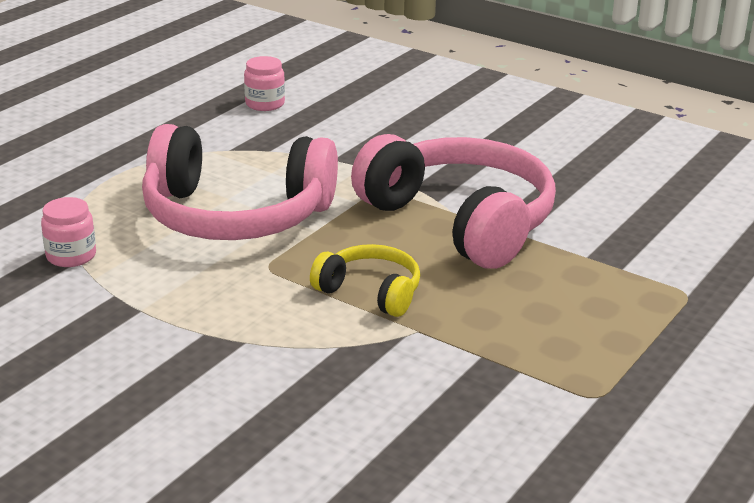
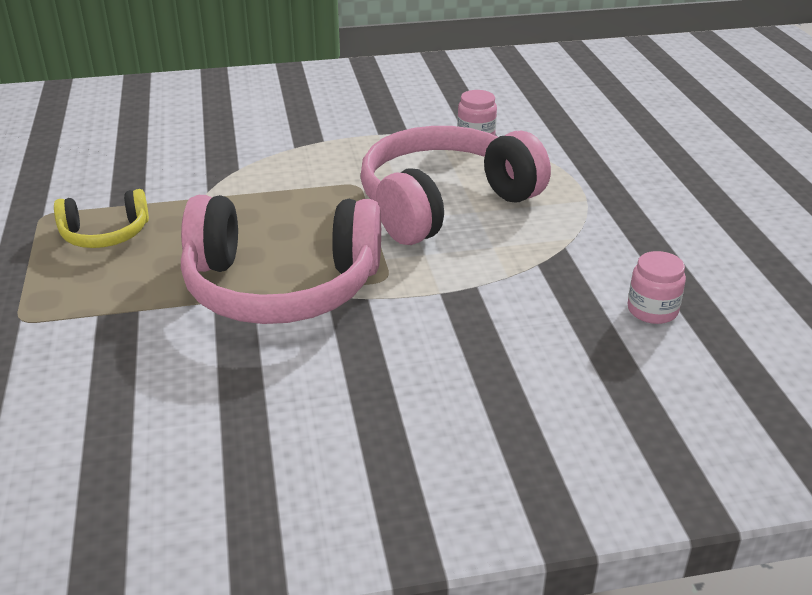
camera: 135 degrees right, 5 degrees up
(370, 292) = (267, 203): yellow headphones -> yellow headphones (105, 234)

